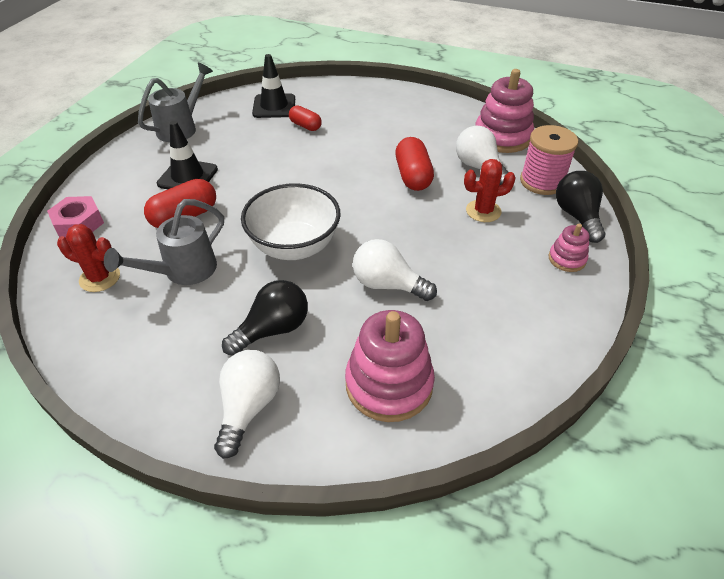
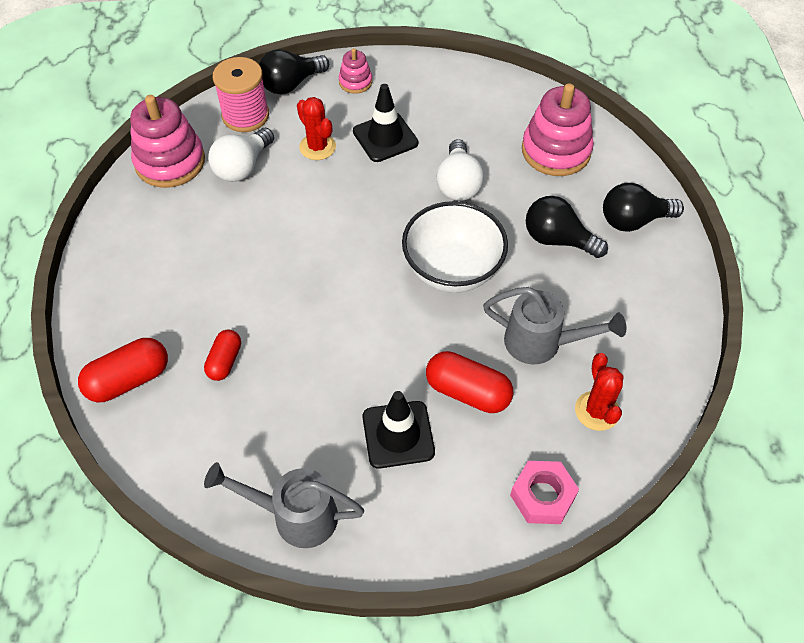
camera: 115 degrees left, 10 degrees up
(248, 407) = (633, 220): white light bulb -> black light bulb
(274, 106) = (187, 424): black traffic cone -> black traffic cone (385, 137)
(413, 176) = (285, 216): red capsule -> red capsule (128, 379)

